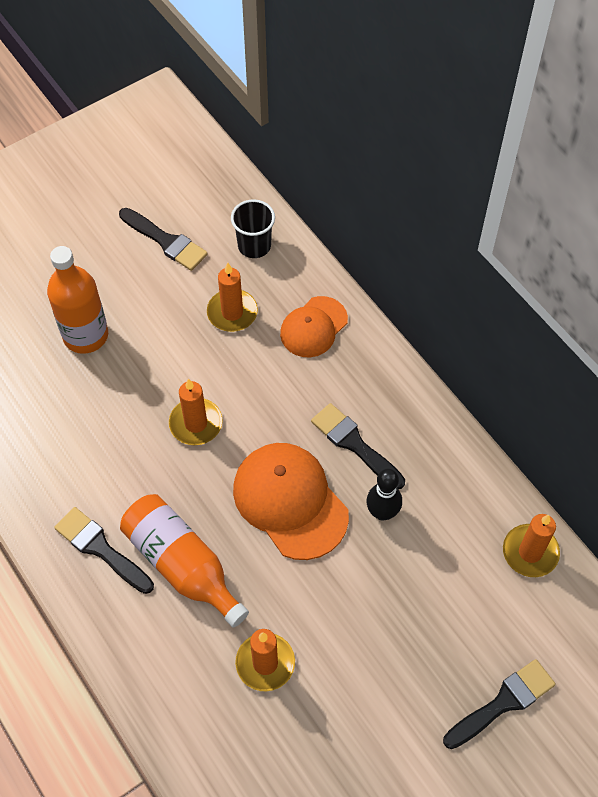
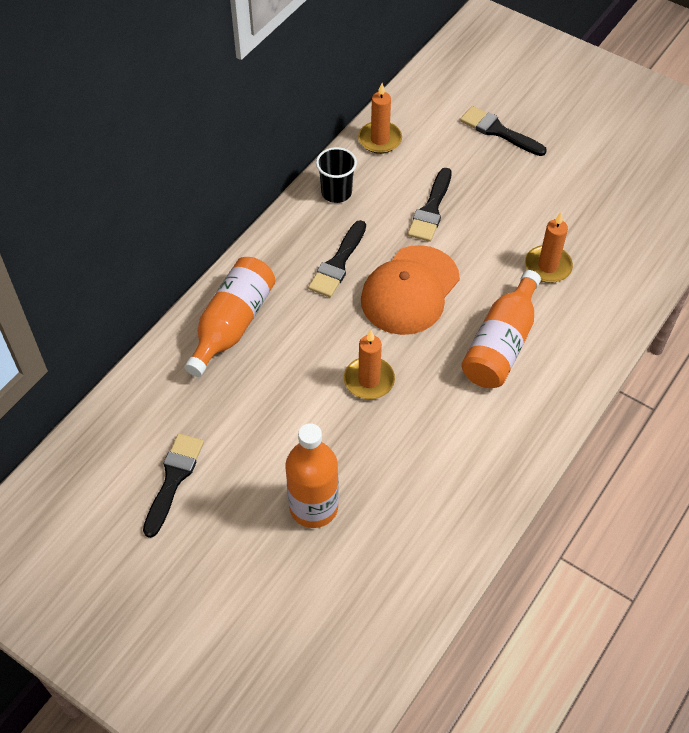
camera: 110 degrees left, 5 degrees down
(101, 549) = (518, 406): black brush -> black brush (431, 209)
(232, 312) = (240, 392): orange candle -> none
(254, 246) = (154, 399): black cup -> black cup (336, 192)
(313, 327) = (232, 324): orange cap -> orange bottle
(382, 512) = (390, 230): black bowling pin -> none

